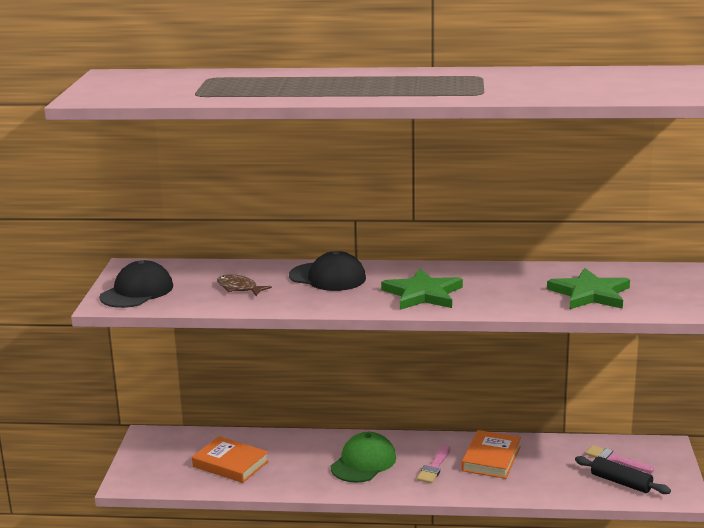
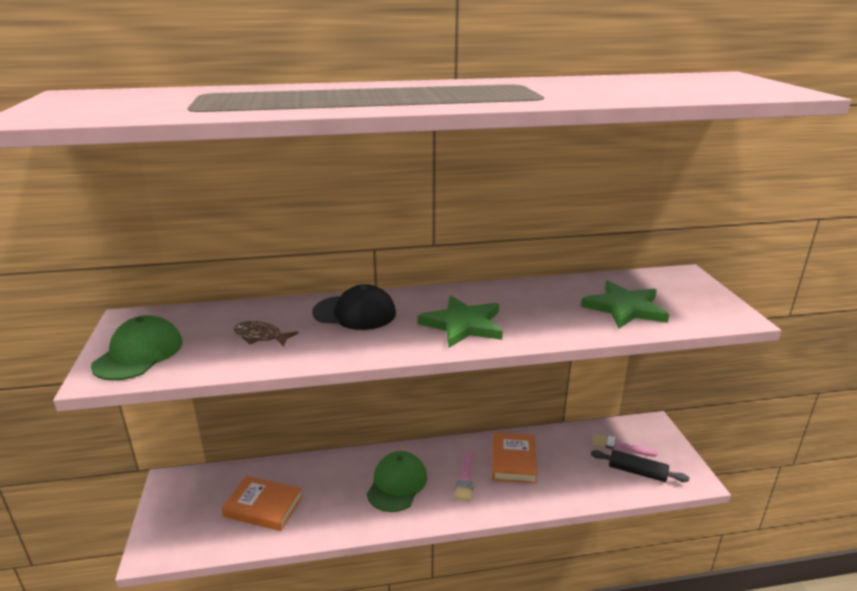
camera: 15 degrees left, 5 degrees up
(137, 291) = (139, 353): black cap -> green cap

